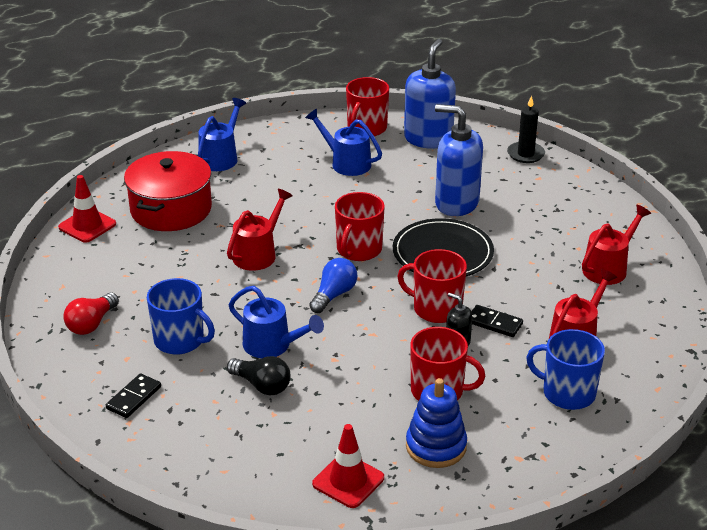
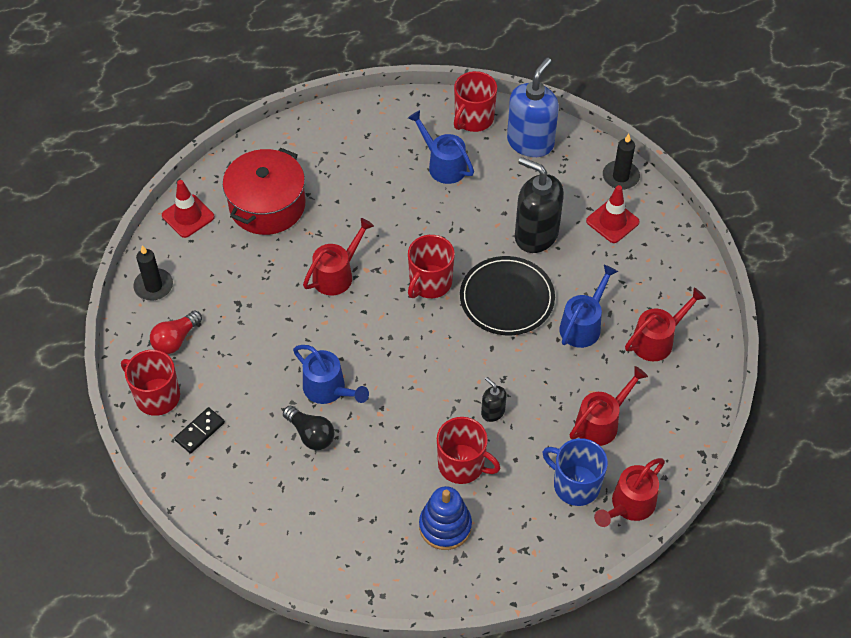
camera: 10 degrees right, 20 degrees up
(59, 283) = (153, 286): none -> black candle
(180, 340) = (249, 371): blue mug -> none
(221, 157) = (325, 141): blue watering can -> blue watering can (583, 325)
(334, 295) = (395, 336): blue light bulb -> none
(348, 481) = (363, 551): red traffic cone -> red traffic cone (612, 221)
(436, 309) = (483, 367): red mug -> red mug (156, 396)
(456, 203) = (536, 235): blue soap dispenser -> black soap dispenser
(494, 323) = (532, 393): black domino -> none
(632, 403) = (629, 505): none -> red watering can

